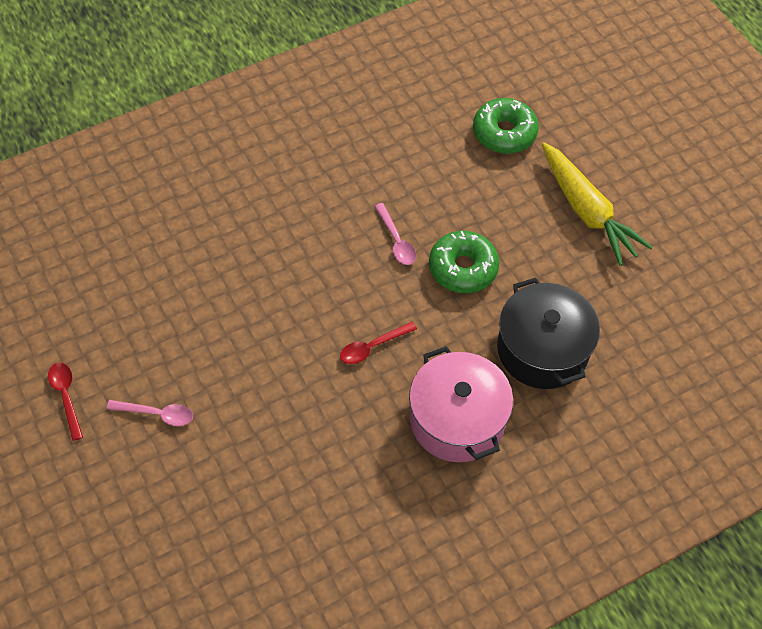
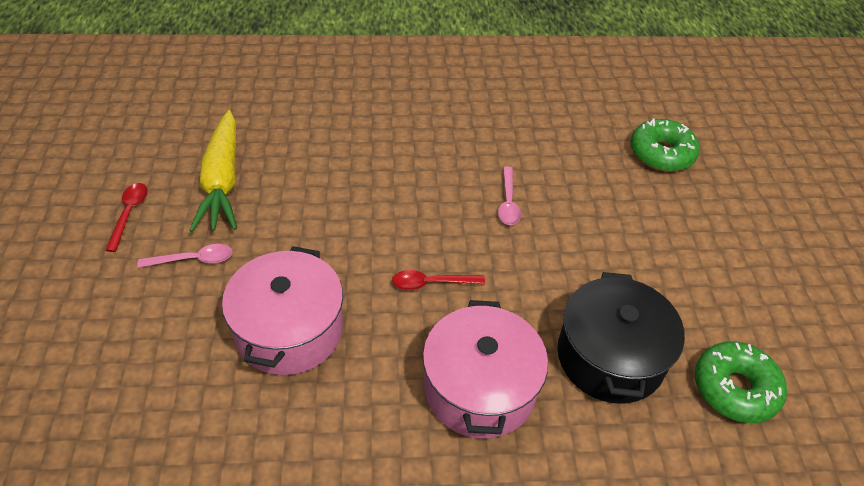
camera: 25 degrees right, 10 degrees down
(157, 414) = (193, 260): pink spoon -> pink spoon turned 45 degrees counterclockwise
(281, 440) = (289, 330): none -> pink pot
(463, 268) = (562, 249): green donut -> green donut (734, 388)
(587, 211) = (719, 247): yellow carrot -> yellow carrot (222, 181)

